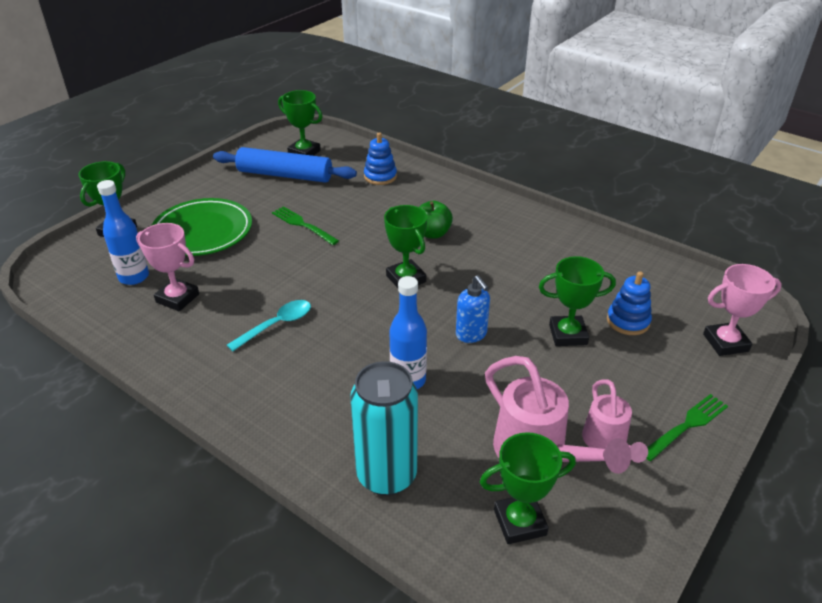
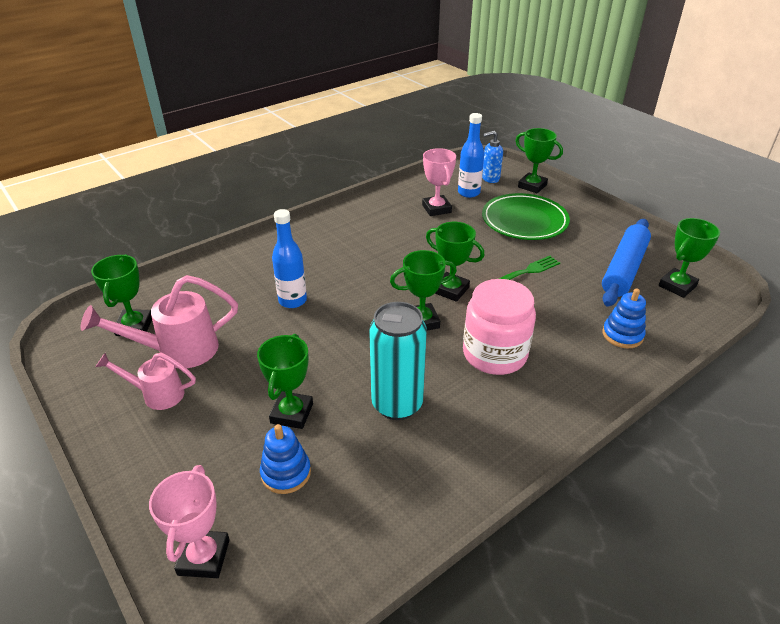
camera: 105 degrees right, 0 degrees up
(177, 298) = (436, 209): pink trophy -> pink trophy turned 60 degrees counterclockwise
(276, 325) = (387, 247): turquoise spoon -> none
(348, 267) = (451, 290): none -> green trophy
(386, 475) = (214, 277): turquoise can -> turquoise can (397, 404)
(432, 233) = (494, 354): green apple -> pink jar
(471, 334) = (325, 346): blue soap dispenser -> blue soap dispenser (490, 178)
(686, 426) = (132, 458): green fork -> none

